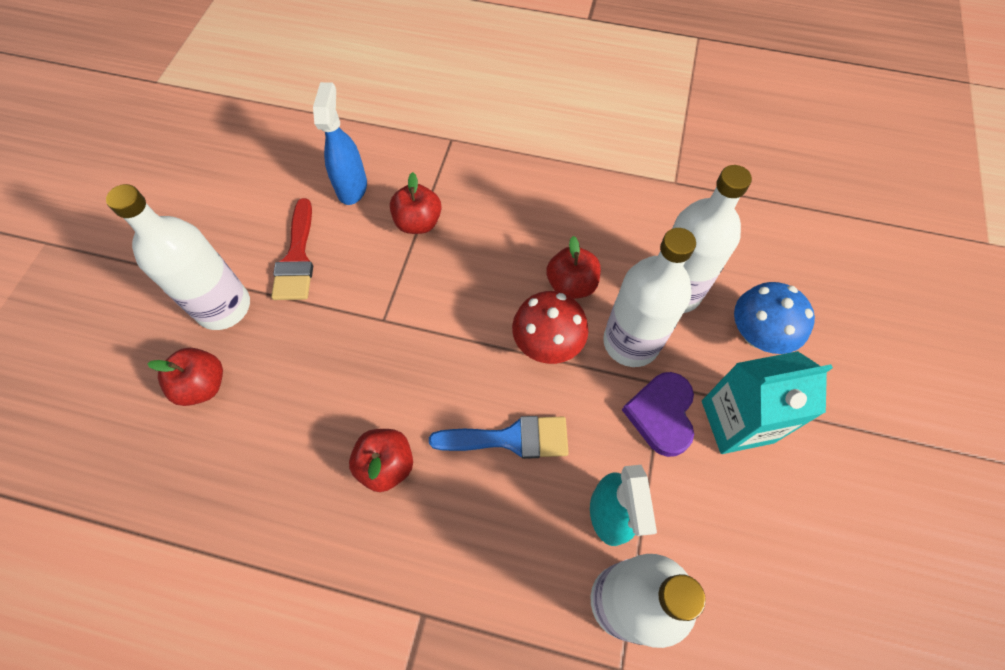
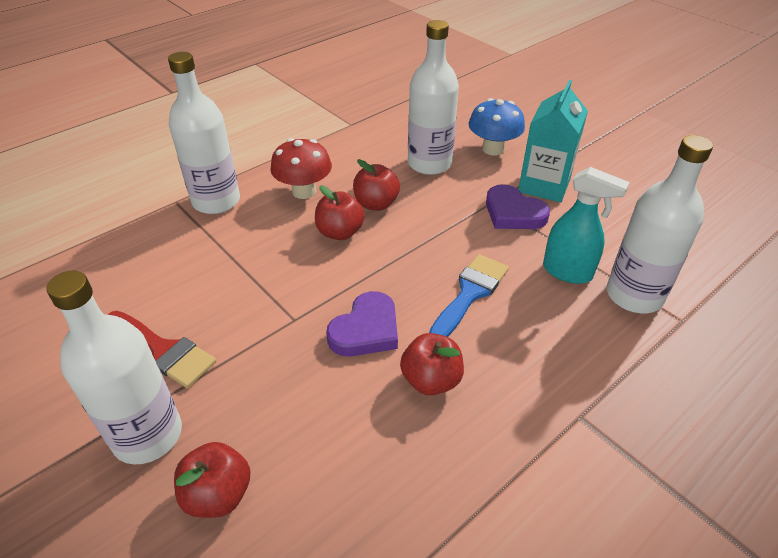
camera: 55 degrees left, 20 degrees down
(352, 187) = (139, 279): blue spray bottle -> none
(407, 380) = (366, 330): none -> purple heart
(418, 222) = (228, 255): red apple -> red apple (340, 232)
(547, 344) = (411, 238): red mushroom -> red mushroom (304, 191)
(631, 342) = (448, 199): white bottle -> white bottle (216, 201)

